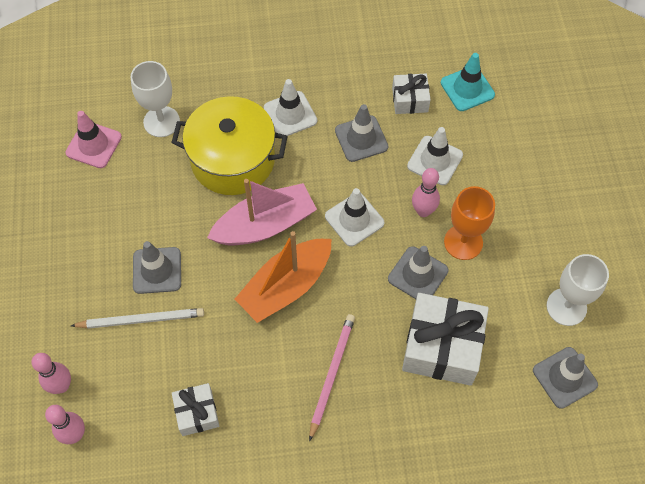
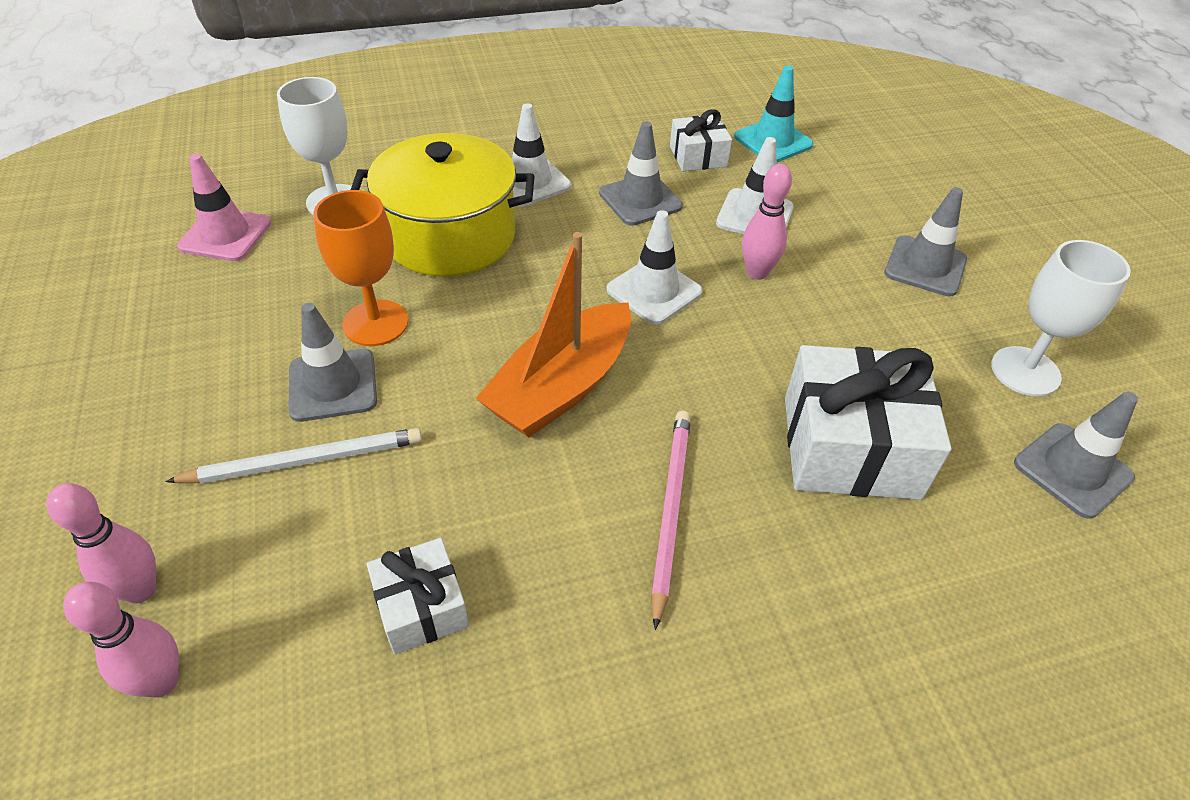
camera: 10 degrees left, 15 degrees down
(265, 225) = (512, 309): pink boat -> none
(418, 274) = (775, 351): grey traffic cone -> grey traffic cone (925, 266)
(463, 242) = (831, 304): orange goblet -> orange goblet (375, 323)

